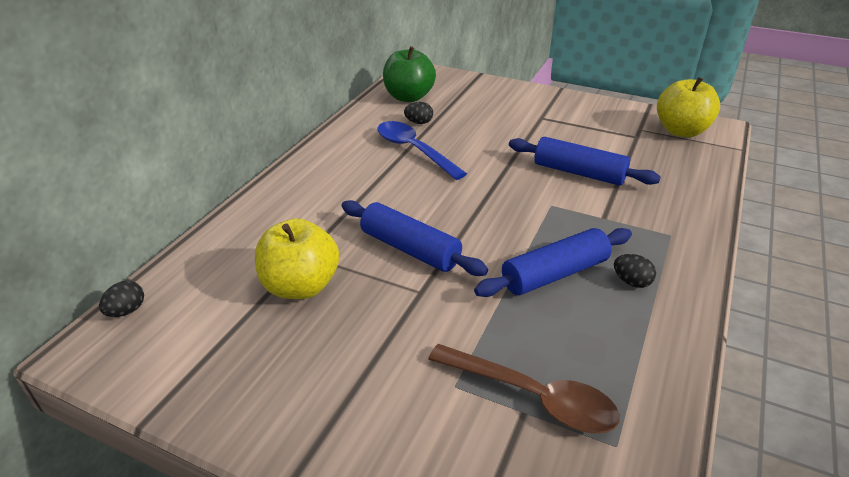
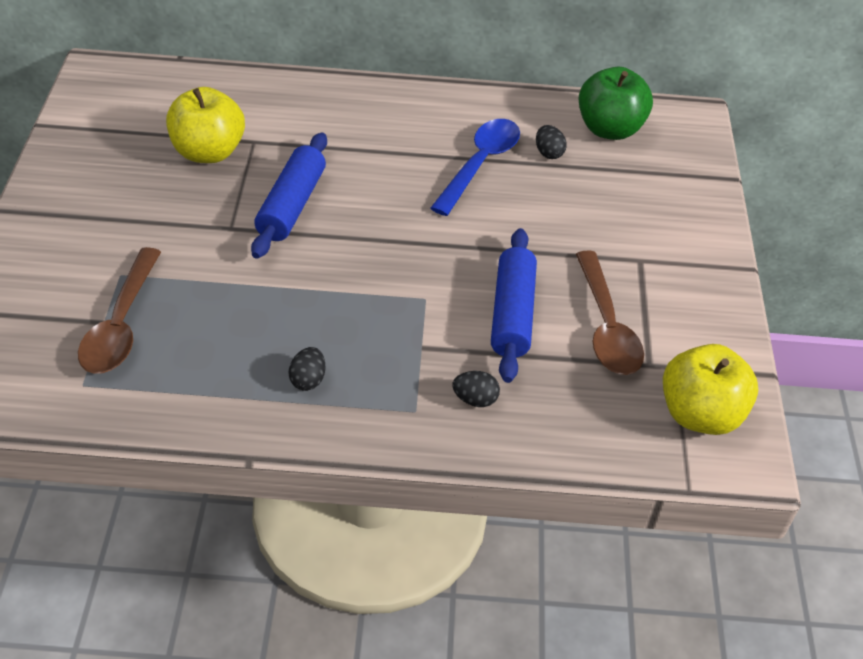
camera: 65 degrees right, 10 degrees up
(127, 311) = (143, 71): black egg -> black egg (475, 399)
(554, 274) = (296, 317): blue rolling pin -> none
(599, 142) = (606, 326): none -> brown spoon

